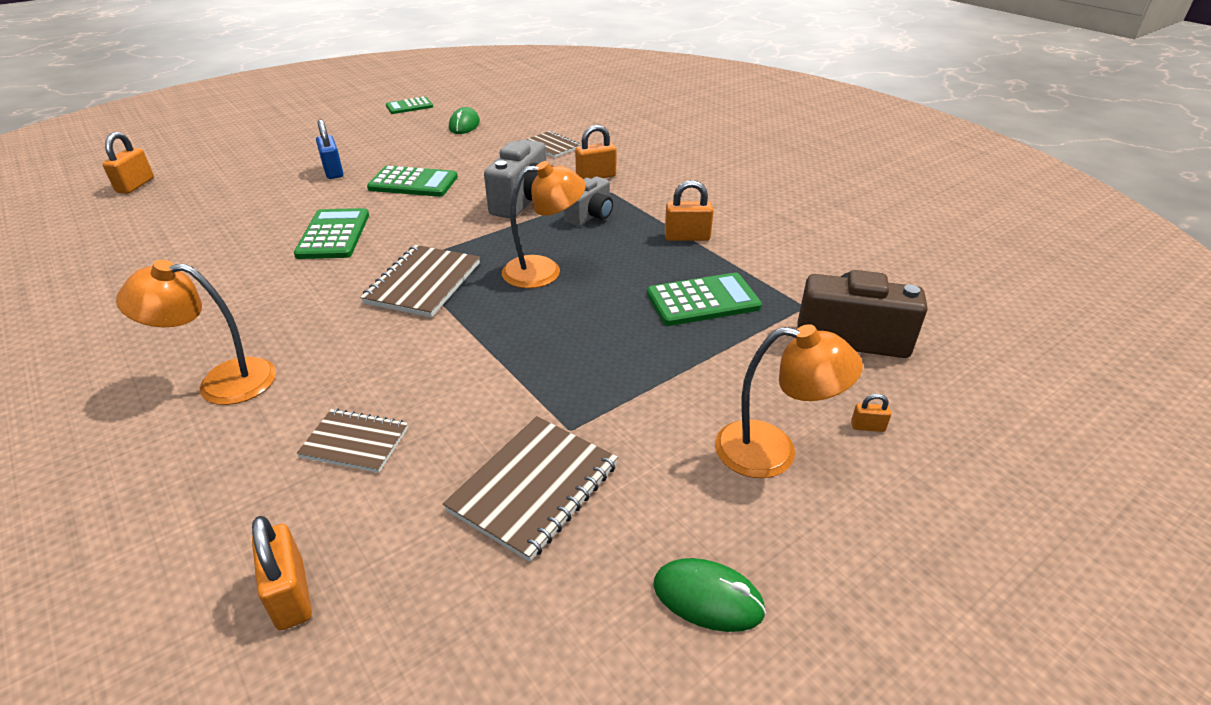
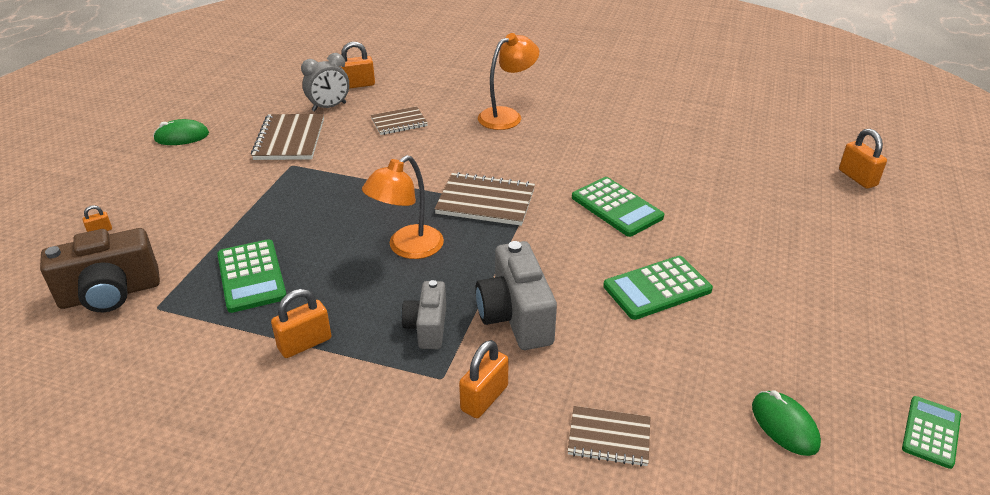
camera: 145 degrees right, 0 degrees up
(290, 595) = (357, 85): orange padlock -> orange padlock turned 45 degrees counterclockwise
(333, 171) = (755, 266): blue padlock -> none
(405, 545) = (329, 107): none -> grey clock
(423, 283) = (485, 202): brown notebook -> brown notebook turned 60 degrees counterclockwise
(703, 300) = (251, 276): green calculator -> green calculator turned 60 degrees counterclockwise
(773, 452) = (163, 196): orange lamp -> none

